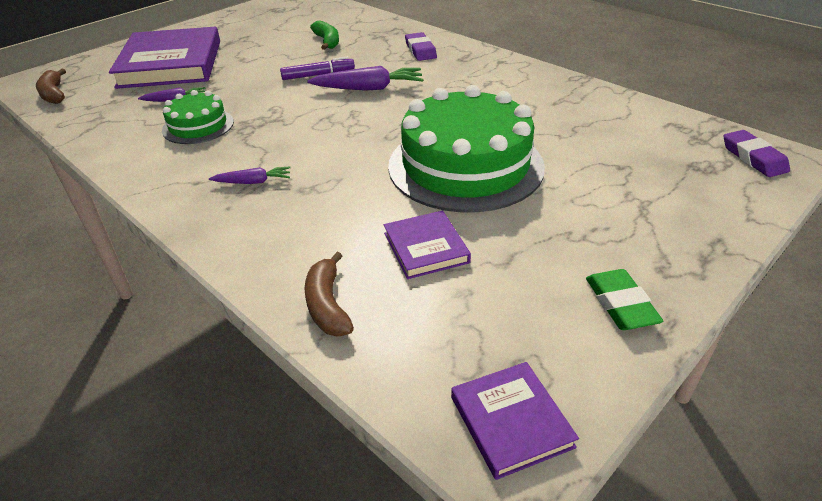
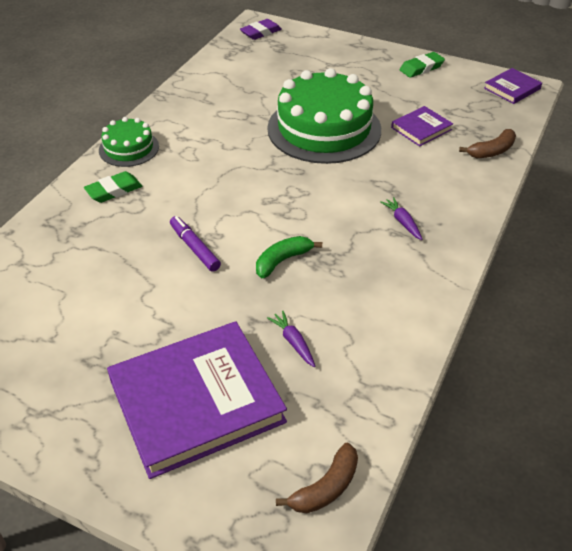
camera: 110 degrees left, 5 degrees up
(198, 126) = (337, 296): green cake -> green cake (129, 148)
(327, 41) = (96, 270): green banana -> green banana (282, 261)
(369, 88) = (216, 204): purple carrot -> none
(420, 50) = (114, 190): purple eraser -> green eraser

